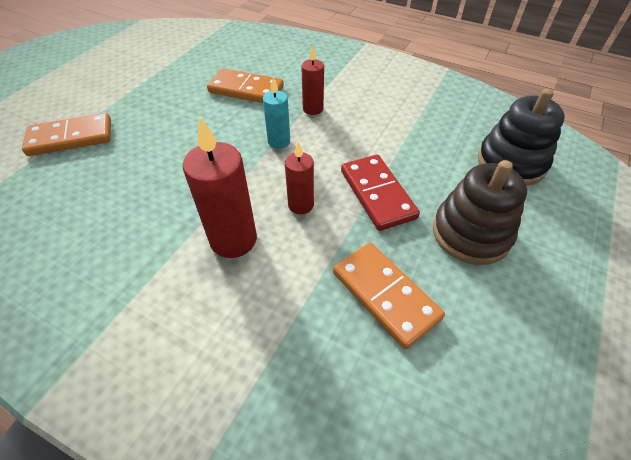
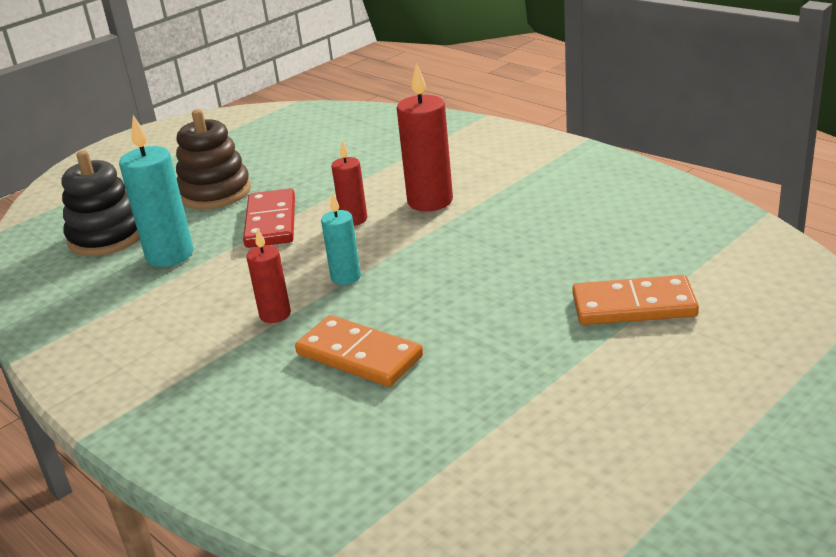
camera: 160 degrees left, 20 degrees down
(385, 295) = (319, 167): orange domino -> none
(434, 149) = (170, 255): none -> turquoise candle

